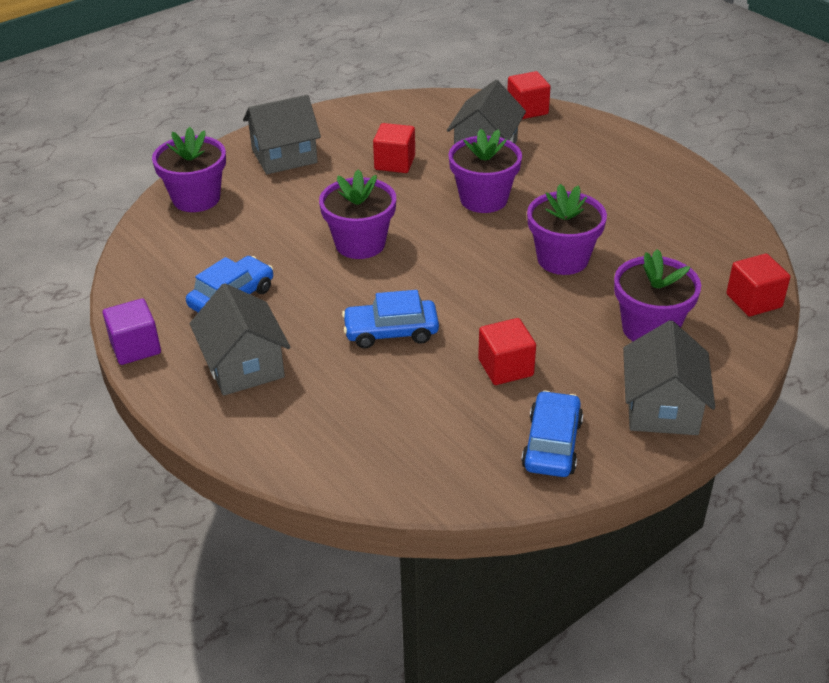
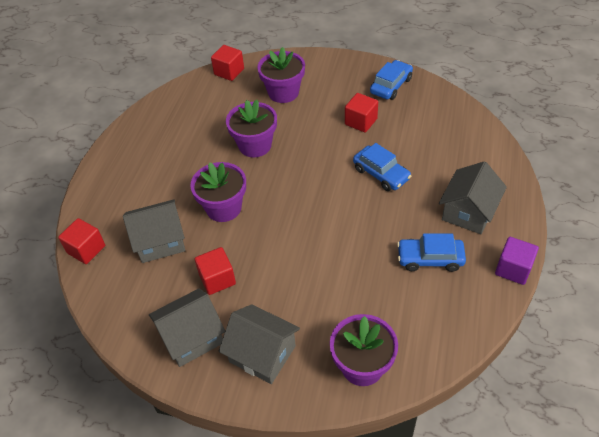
camera: 125 degrees left, 10 degrees up
(360, 244) = (323, 236): purple flower pot -> none
(552, 444) = (391, 86): blue car -> blue car turned 150 degrees clockwise
(662, 408) = (334, 68): grey house -> grey house (192, 337)

